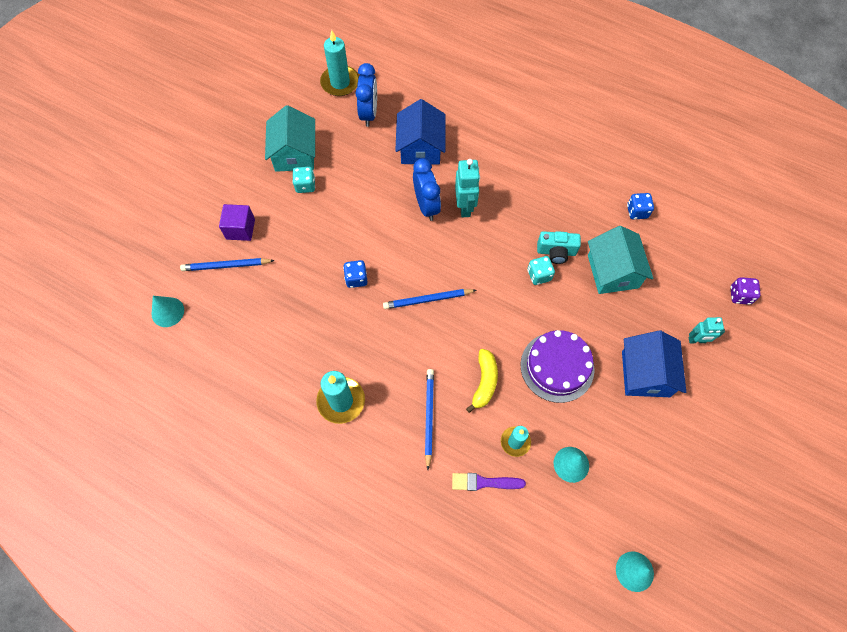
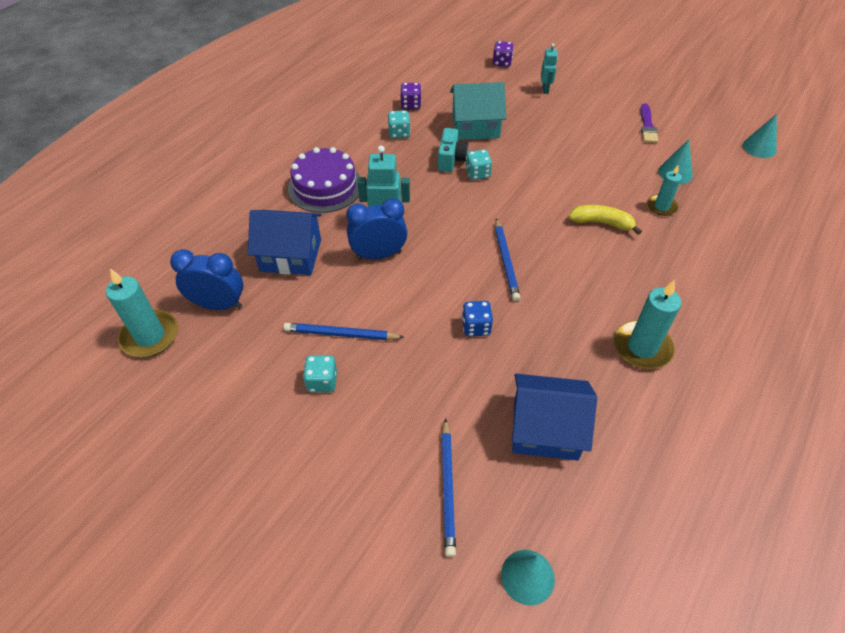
camera: 85 degrees left, 15 degrees down
(240, 229) = (384, 468): purple cube -> none
(294, 154) = (262, 395): turquoise house -> none
(429, 417) = (647, 269): blue pencil -> blue pencil (341, 334)
(484, 482) = (708, 232): purple brush -> purple brush (647, 126)
(557, 367) = (579, 172): purple cake -> purple cake (325, 187)
(588, 206) = (399, 133): none -> turquoise dice
(637, 211) = (411, 105): blue dice -> purple dice
(645, 374) = (580, 120): blue house -> blue house (545, 429)

